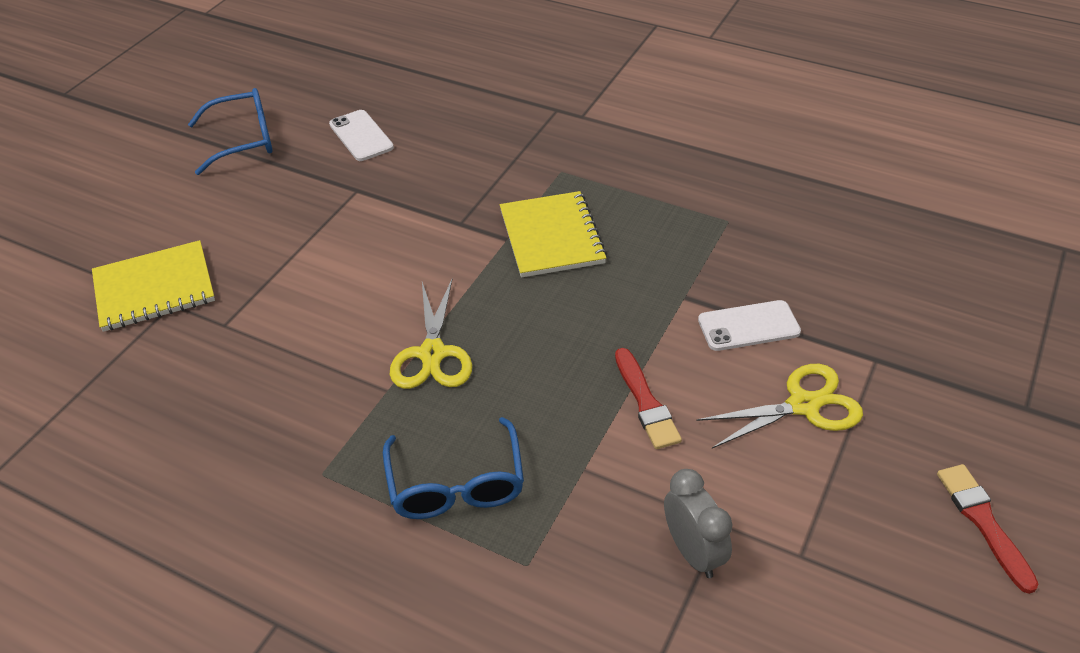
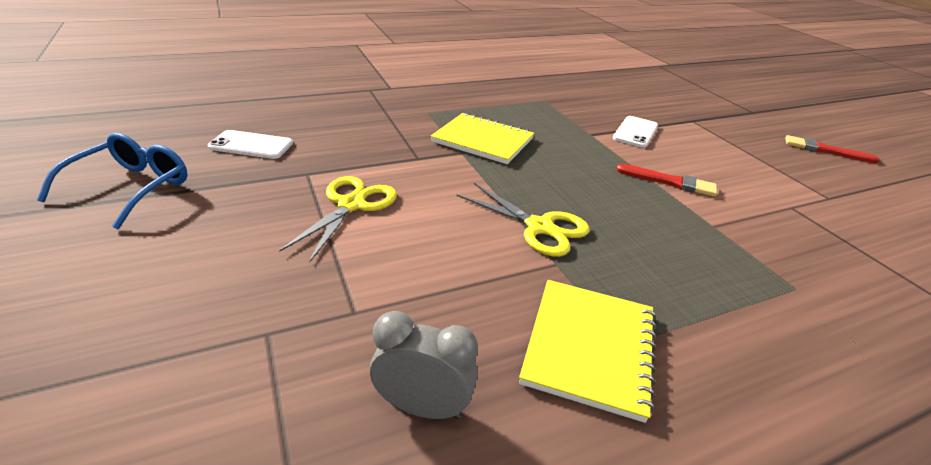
camera: 55 degrees left, 10 degrees down
(154, 288) = (222, 335): yellow notebook -> yellow notebook (589, 347)
(456, 485) = (693, 280): blue glasses -> none
(693, 552) = (812, 225): grey clock -> grey clock (422, 407)
(803, 405) = (711, 148): yellow scissors -> yellow scissors (351, 205)

